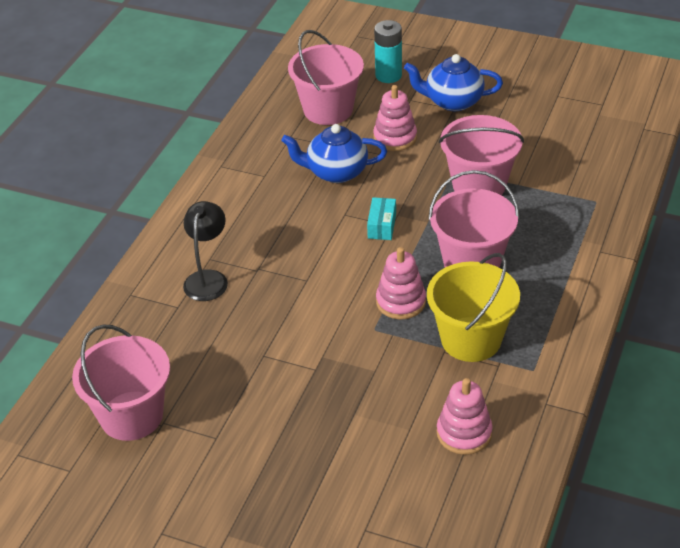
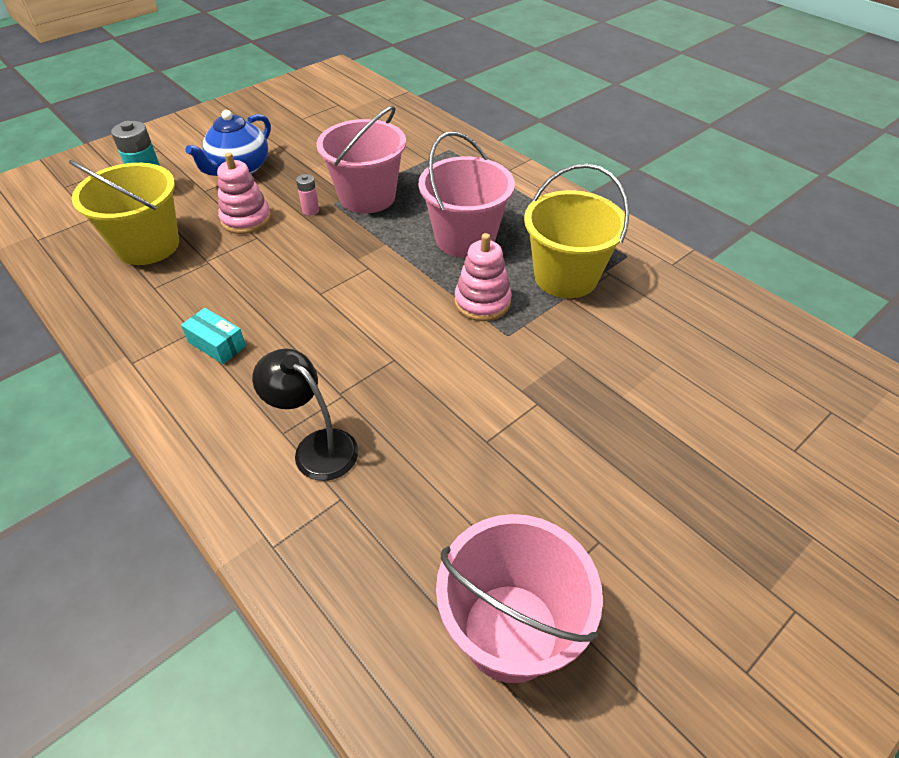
camera: 65 degrees left, 5 degrees up
(328, 109) = (148, 245): pink bucket -> yellow bucket
(336, 172) = (250, 275): blue teapot -> none
(382, 226) = (363, 274): turquoise box -> turquoise box (217, 344)
(434, 164) = (310, 210): none -> pink battery
(464, 433) = (686, 327): pink stacking toy -> none

